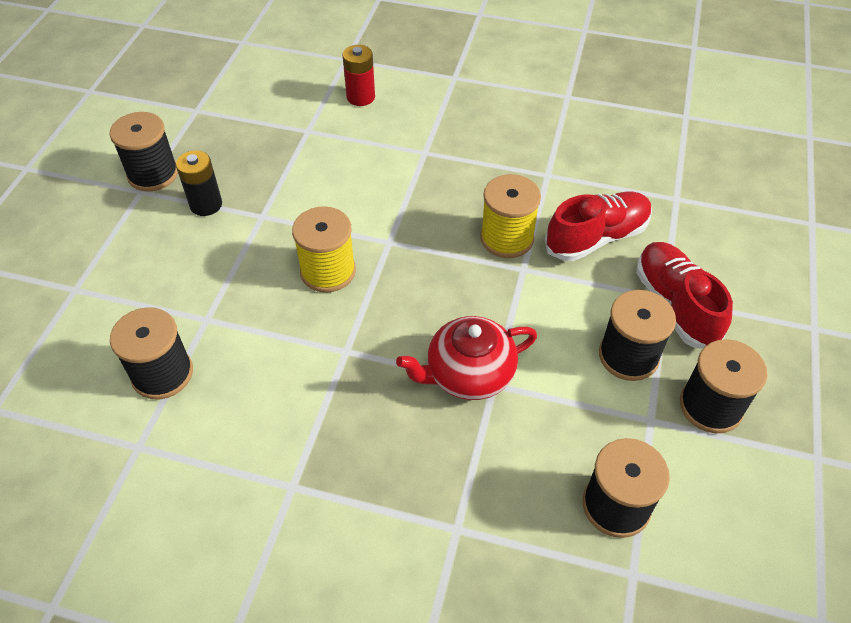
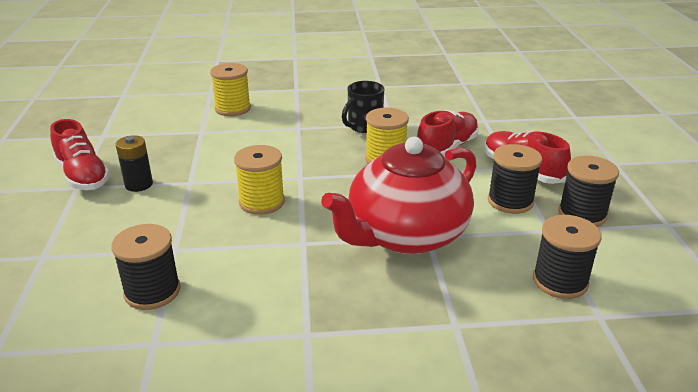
camera: 20 degrees left, 20 degrees down
(153, 174) = (83, 176): black spool -> red shoe
(360, 97) = (233, 108): red battery -> yellow spool
(468, 374) = (405, 235): red teapot -> red teapot, size x1.71
(508, 170) = (364, 126): none -> black mug

